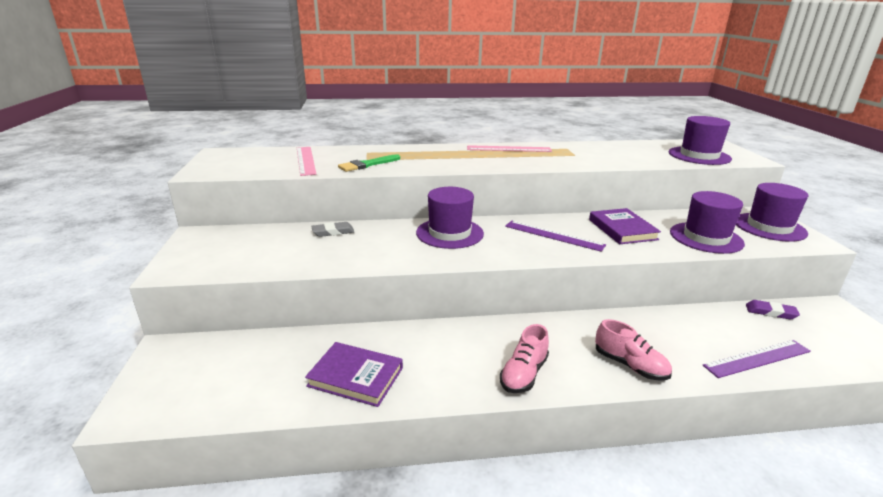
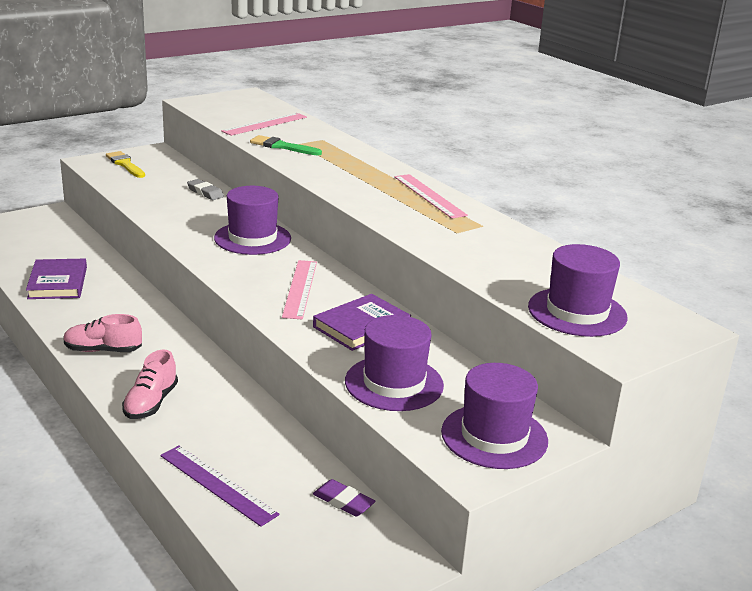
camera: 60 degrees right, 0 degrees up
(210, 254) = (125, 164): none -> yellow brush
(553, 235) = (300, 288): purple ruler -> pink ruler
(770, 312) = (343, 501): purple eraser -> purple eraser turned 45 degrees counterclockwise

